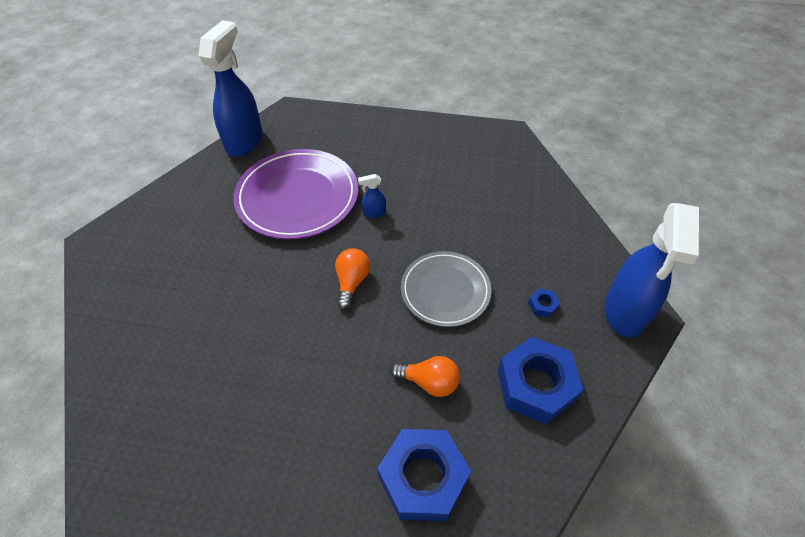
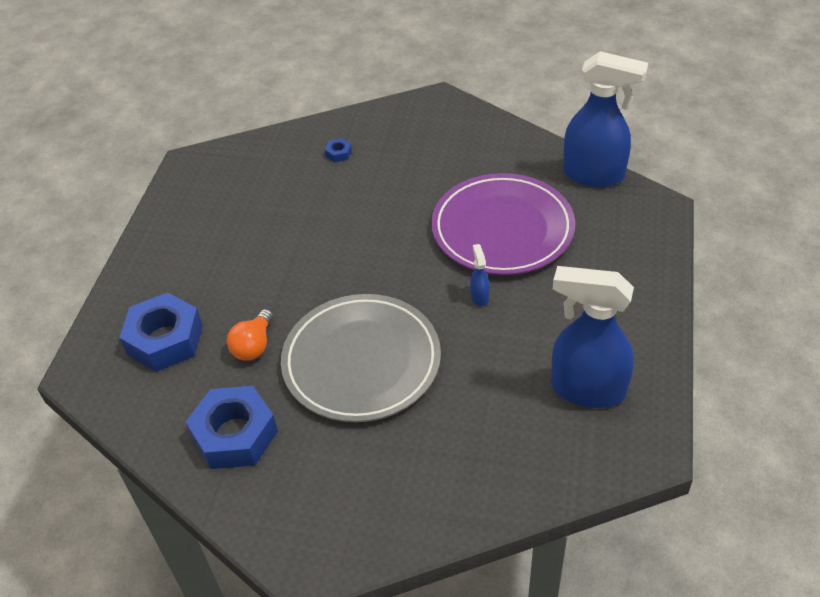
camera: 95 degrees right, 5 degrees down
(352, 282) = (379, 282): orange light bulb -> none
(445, 291) = (361, 361): grey plate -> grey plate, size x1.55
(542, 305) = (333, 454): blue nut -> blue nut (338, 154)
(625, 312) = (314, 543): blue spray bottle -> blue spray bottle (586, 389)

